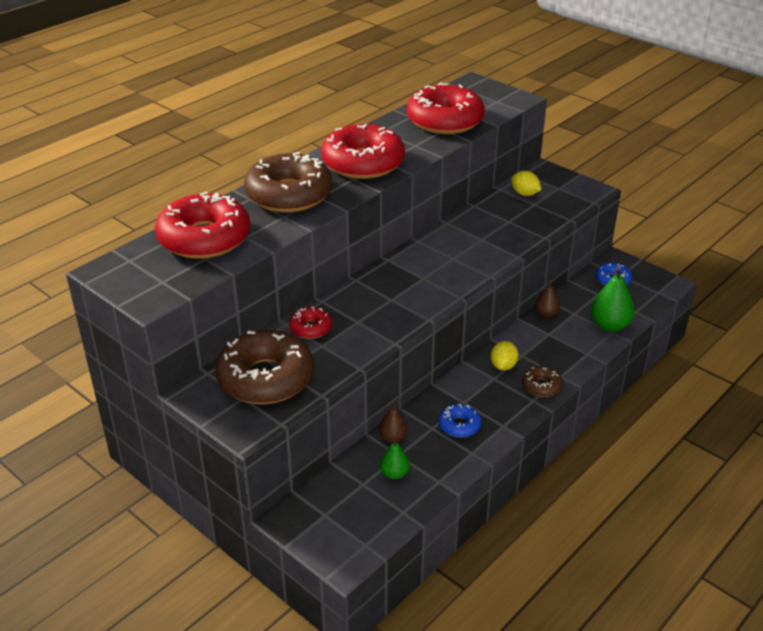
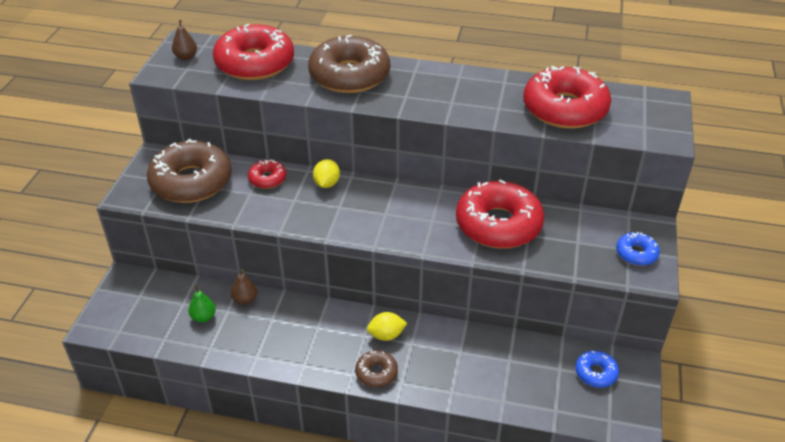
camera: 60 degrees right, 5 degrees up
(363, 163) = (437, 92): red donut -> red donut (498, 224)
(459, 426) = (285, 335): blue donut -> blue donut (636, 254)
(524, 194) = (590, 229): yellow lemon -> yellow lemon (327, 184)
(546, 314) = (490, 339): brown pear -> brown pear (186, 57)
(609, 325) = (513, 395): green pear -> none

